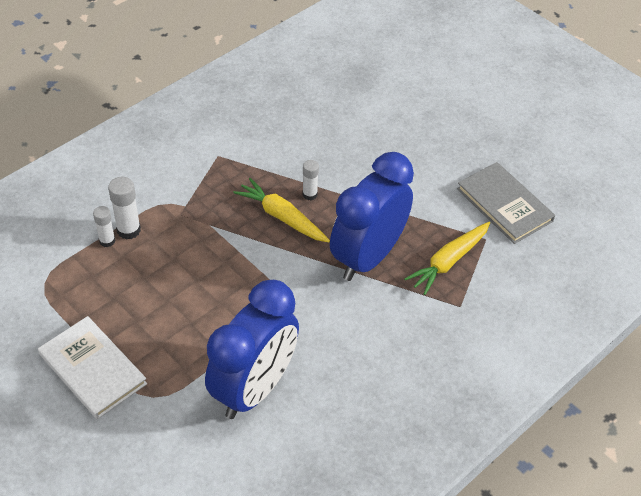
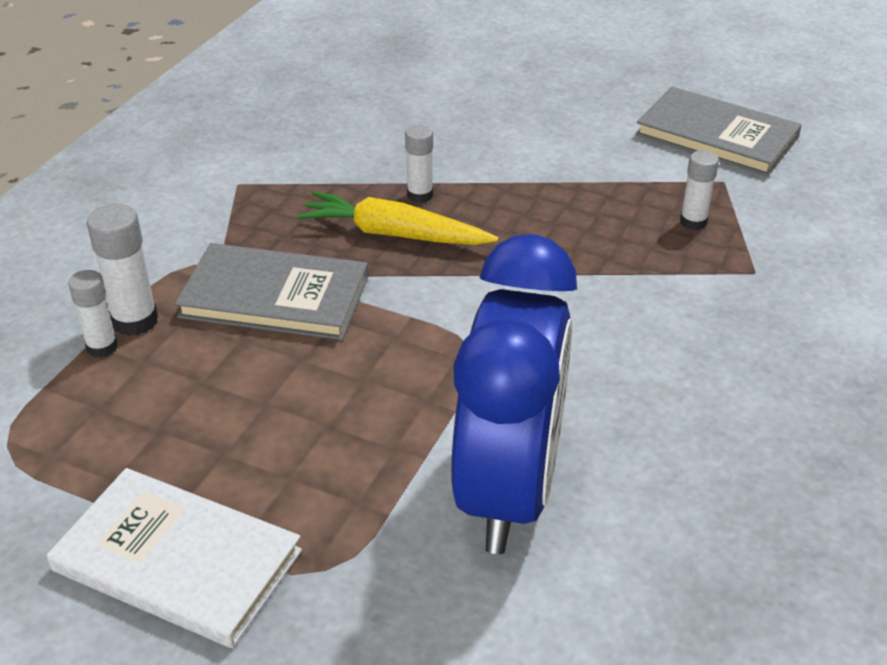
camera: 20 degrees left, 10 degrees down
(202, 238) = (275, 297): none -> grey book
(368, 257) = (567, 249): blue clock -> none
(448, 262) = (693, 222): yellow carrot -> white glue stick

